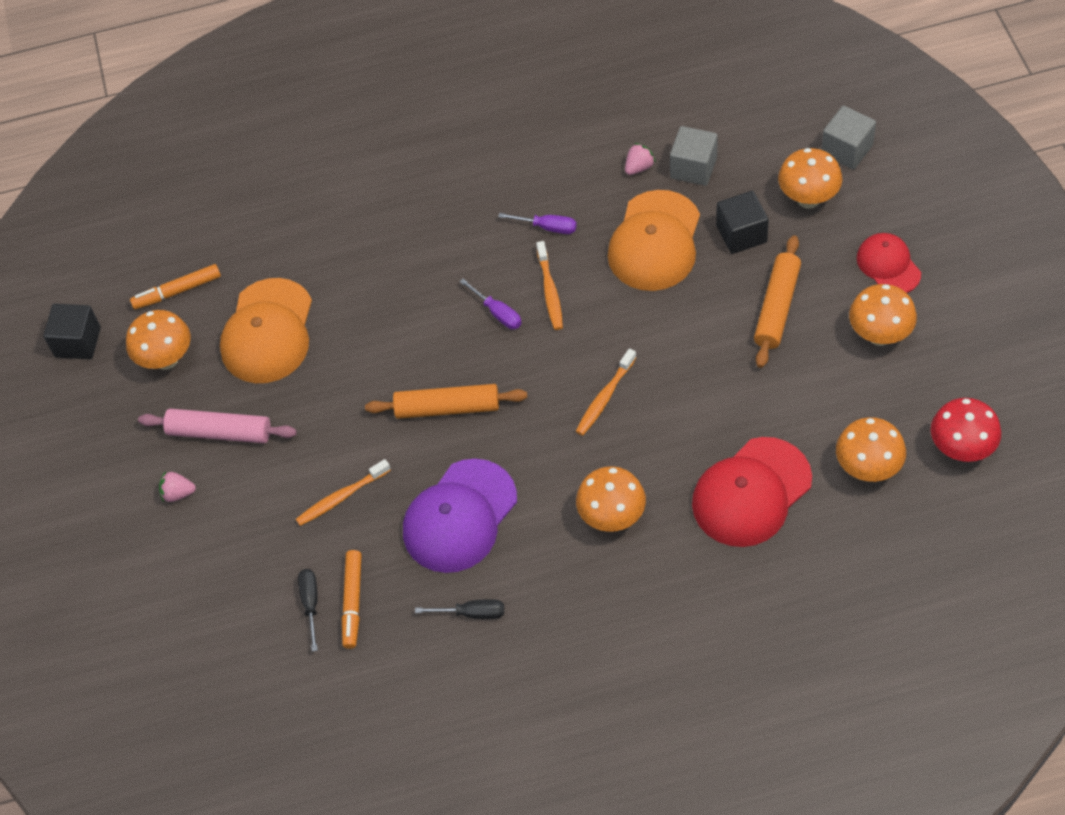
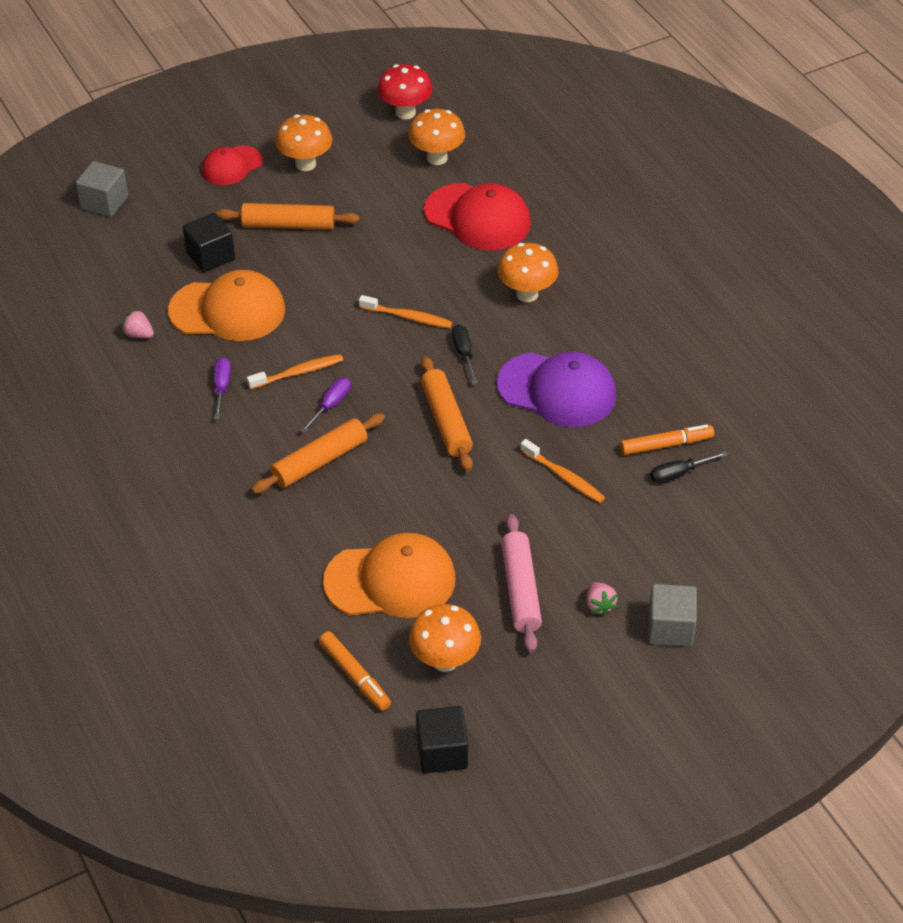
camera: 110 degrees left, 10 degrees down
(428, 295) = (319, 461): none -> orange rolling pin
(472, 613) = (647, 364): black screwdriver -> black screwdriver (463, 353)
(693, 168) = (136, 297): grey cube -> grey cube (670, 628)
(808, 199) = (164, 220): orange mushroom -> none

